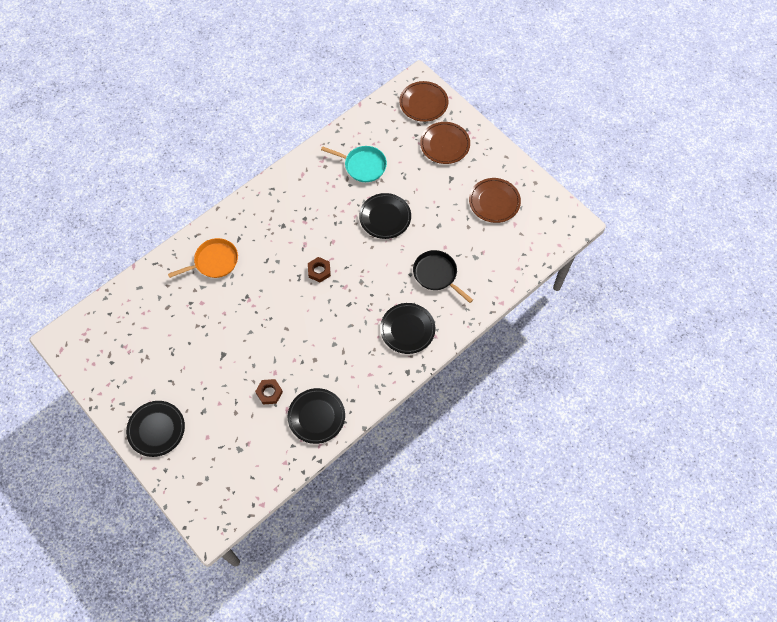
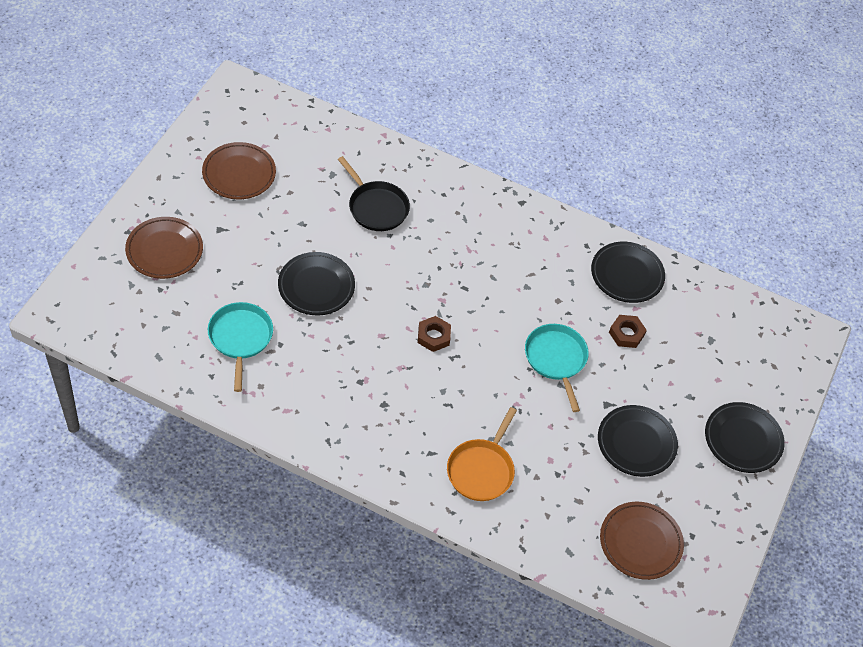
camera: 120 degrees left, 10 degrees down
(214, 261) = (481, 470): orange pan -> orange pan turned 105 degrees counterclockwise
(270, 338) = (556, 359): none -> turquoise pan
(407, 329) = (467, 217): black plate -> black plate (636, 443)
(423, 103) = (97, 295): brown plate -> brown plate (640, 542)
(436, 274) = (376, 207): black pan -> black pan turned 60 degrees counterclockwise

